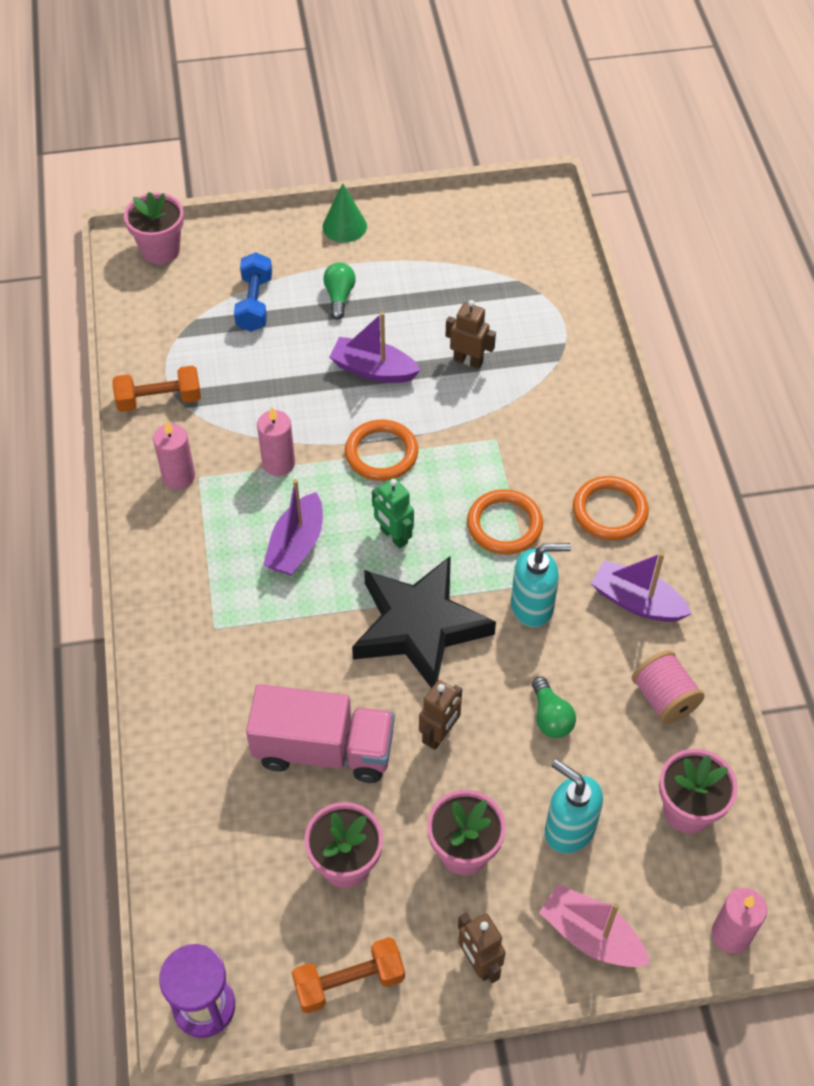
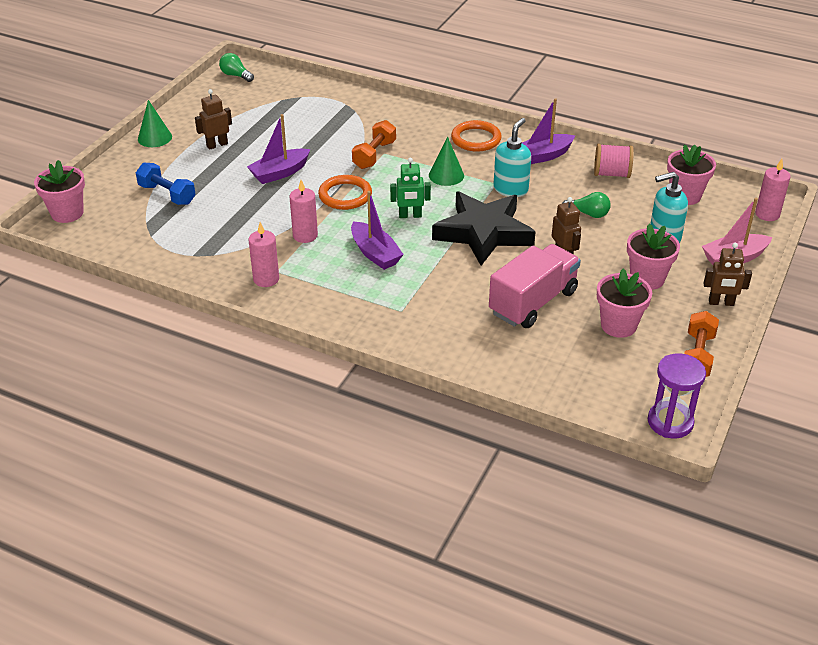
camera: 55 degrees left, 15 degrees down
(159, 400) = (193, 263): orange dumbbell -> orange dumbbell (374, 155)
(339, 296) = (207, 162): green light bulb -> green light bulb (235, 75)
(468, 361) = (317, 139): brown robot -> brown robot (217, 145)
(504, 525) = (446, 175): orange ring -> green cone

